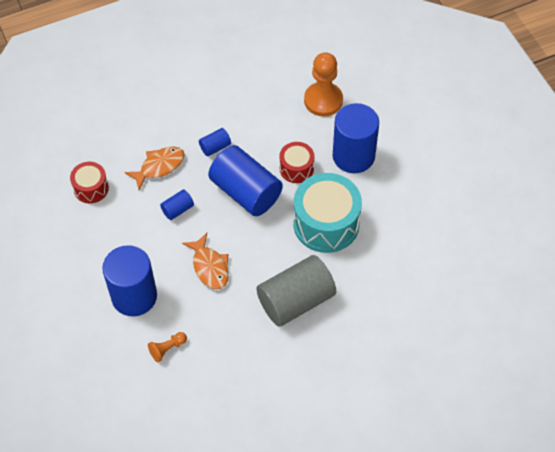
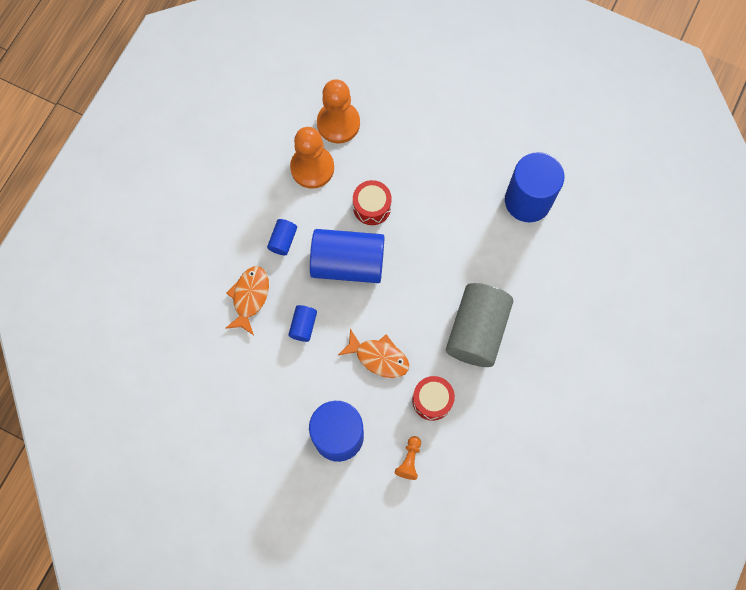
camera: 40 degrees left, 15 degrees up
(91, 188) = (206, 366): red drum -> red drum (432, 400)
(278, 116) = (312, 168): none -> orange pawn
(326, 223) = (441, 240): turquoise drum -> none
(353, 156) = (410, 158): blue cylinder -> blue cylinder (527, 200)

